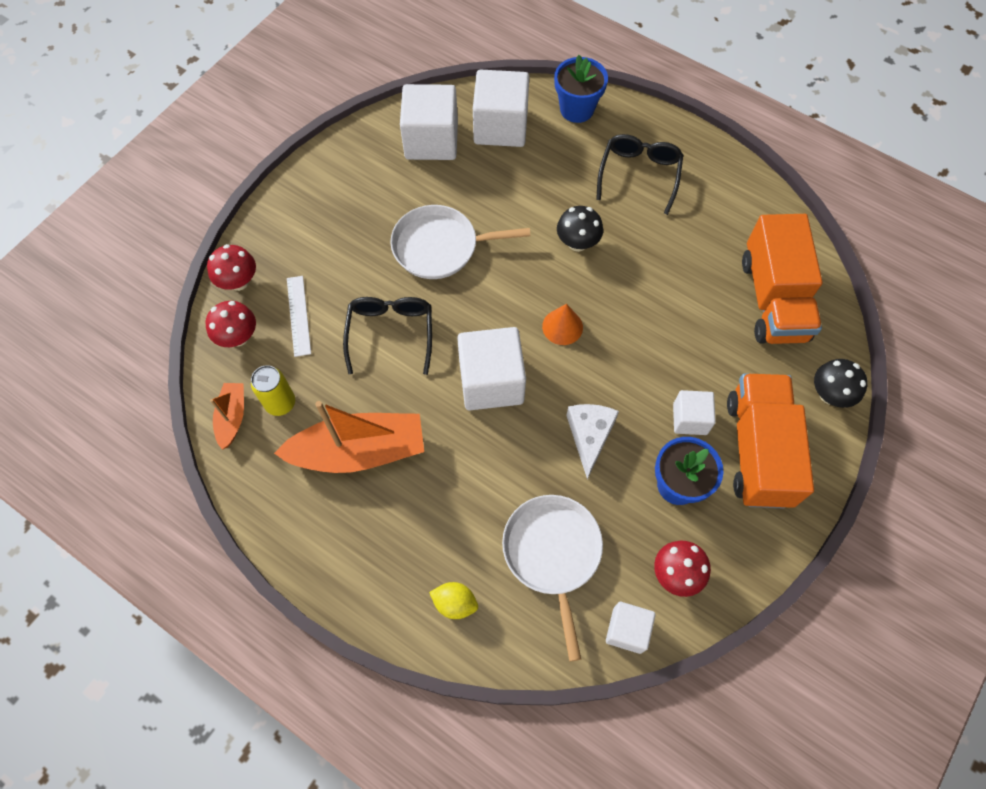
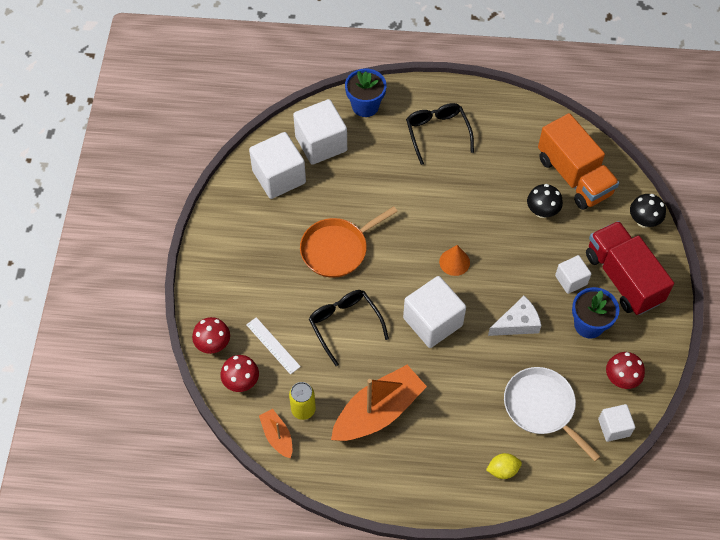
camera: 30 degrees left, 5 degrees down
(440, 247) = (337, 249): white pan -> orange pan
(577, 243) = (427, 200): black mushroom -> black mushroom (542, 211)
(590, 436) = (517, 323): white cheese -> white cheese turned 90 degrees clockwise
(758, 450) = (623, 278): orange truck -> red truck

